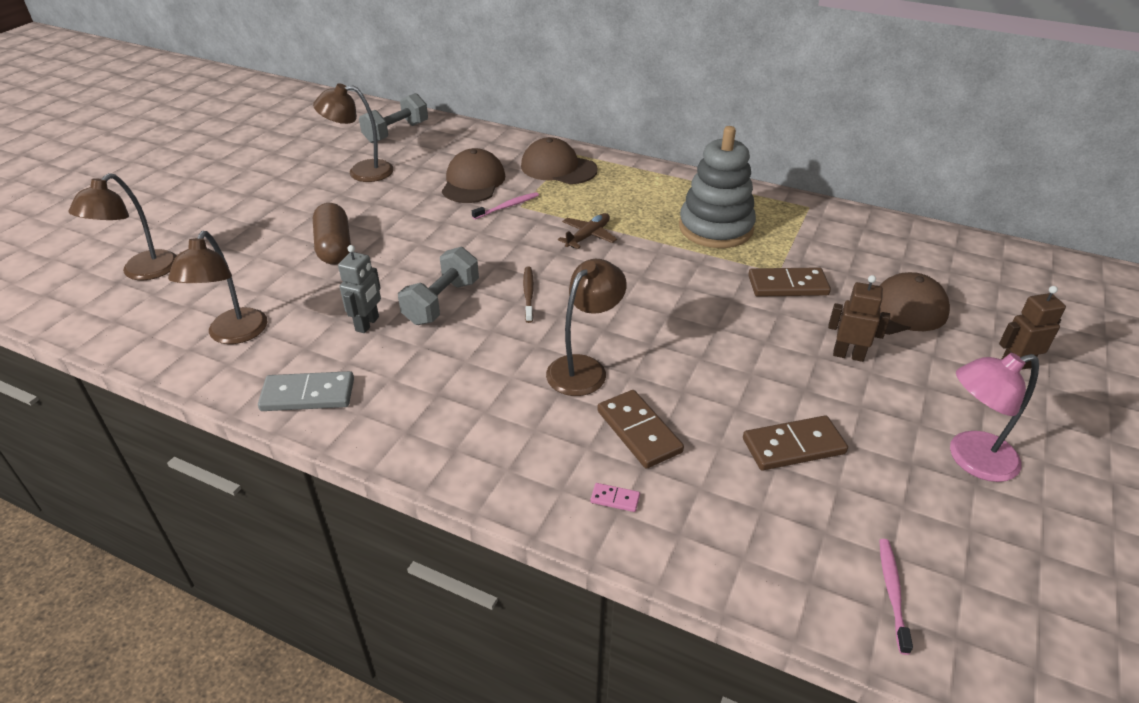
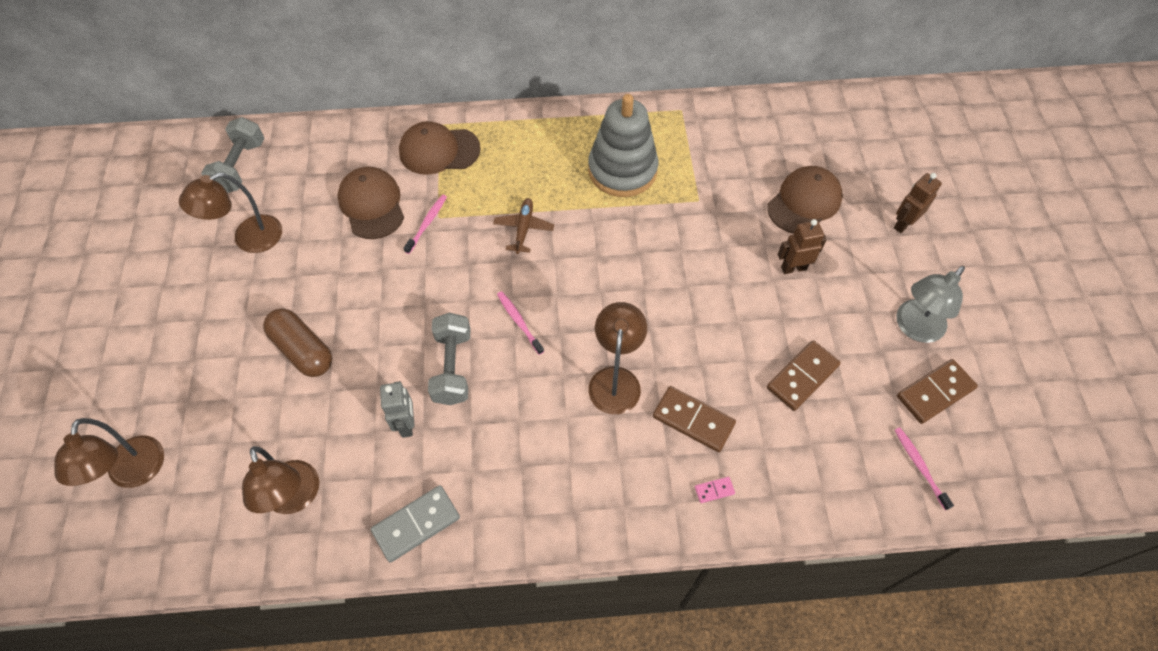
camera: 30 degrees left, 20 degrees up
(528, 294) = (519, 321): brown toothbrush -> pink toothbrush
(788, 285) = (714, 213): brown domino -> brown domino (935, 393)
(971, 459) = (914, 328): pink lamp -> grey lamp

